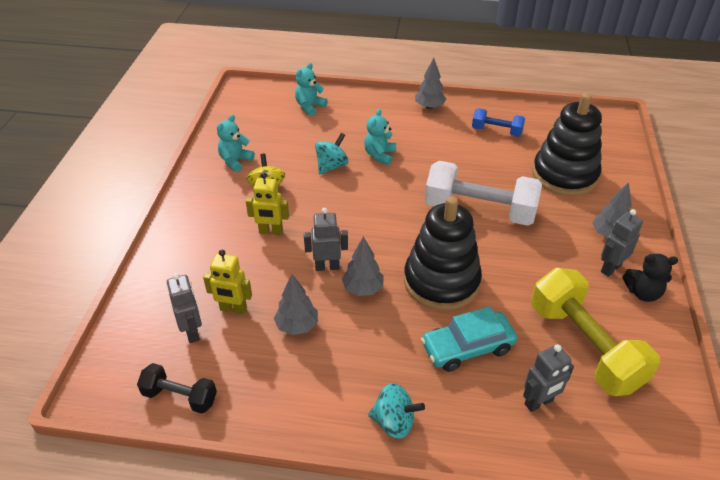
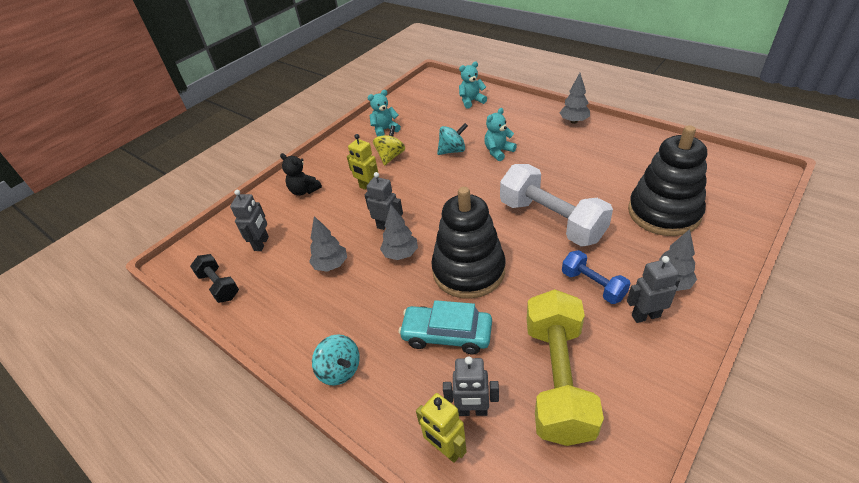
camera: 35 degrees right, 0 degrees up
(233, 309) = (299, 237): yellow robot -> yellow robot (445, 449)
(496, 131) = (623, 156): blue dumbbell -> blue dumbbell (592, 285)
(642, 293) = (664, 353): black teddy bear -> black teddy bear (304, 191)

